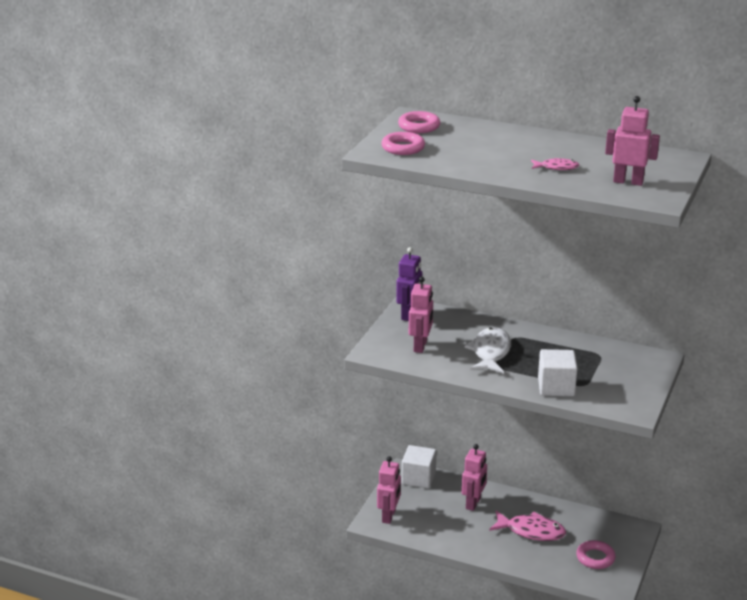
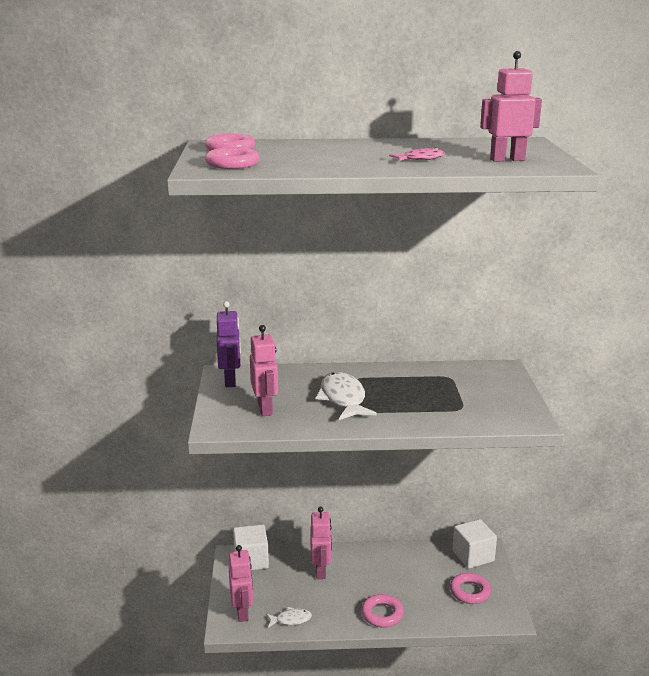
camera: 25 degrees left, 5 degrees down
(425, 533) = (291, 619): none -> white fish
(504, 552) = (382, 614): none -> pink ring
(531, 531) = (394, 583): pink fish -> none
(556, 387) = (436, 417): white cube -> white cube (473, 556)

